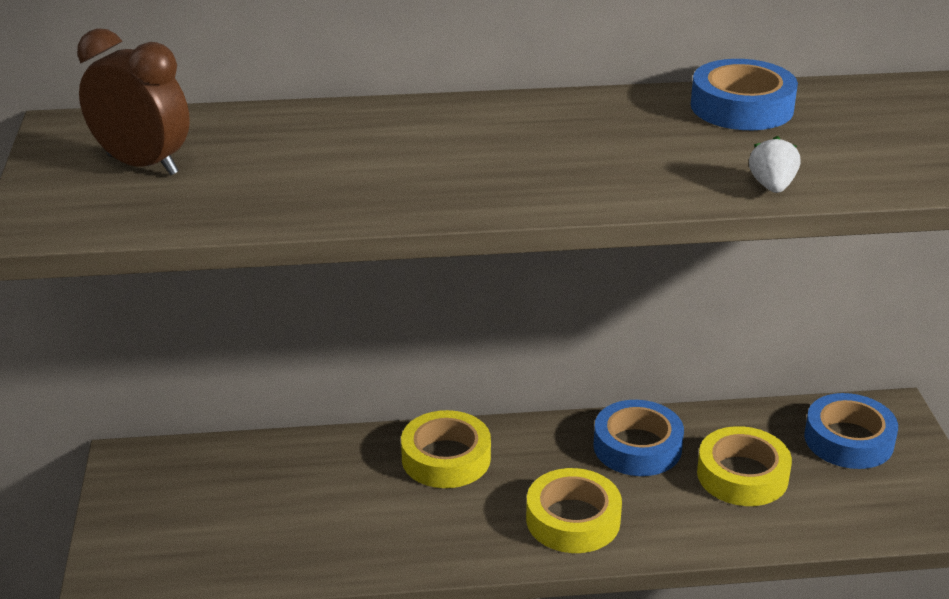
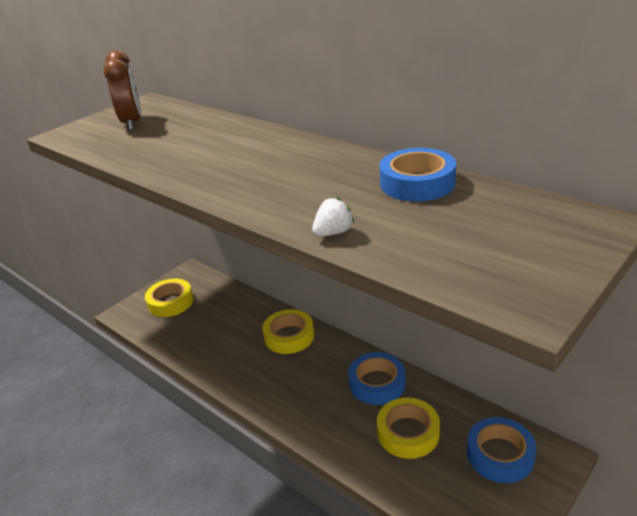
camera: 50 degrees right, 0 degrees up
(573, 520) = (297, 399): yellow tape -> yellow tape (170, 302)

